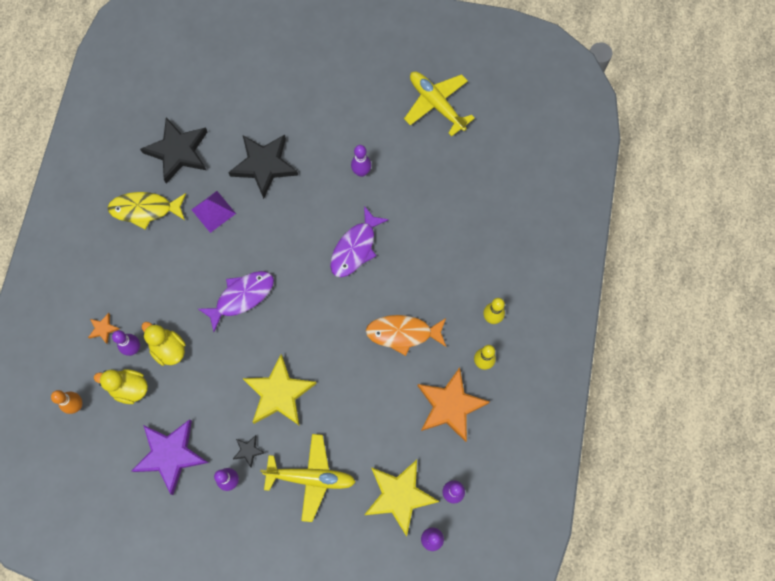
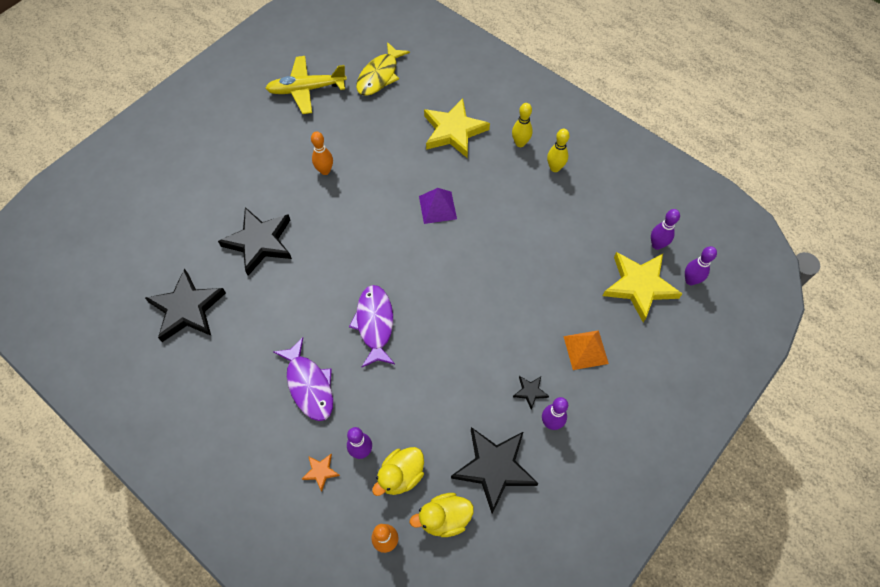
camera: 60 degrees left, 10 degrees down
(145, 209) = (223, 368): yellow fish -> yellow fish (379, 75)
(168, 349) = (383, 416): yellow duck -> yellow duck (444, 518)
(170, 455) = (494, 468): purple star -> black star
(213, 211) = (272, 307): purple pyramid -> purple pyramid (437, 207)
(279, 393) = (489, 337): yellow star -> yellow star (453, 131)
(311, 478) = (585, 349): yellow plane -> orange pyramid
(355, 248) = (392, 209): purple fish -> purple fish (309, 385)
(361, 172) = (325, 171): purple bowling pin -> orange bowling pin
(403, 333) = (494, 212): orange fish -> none
(450, 406) = (579, 209): orange star -> none

